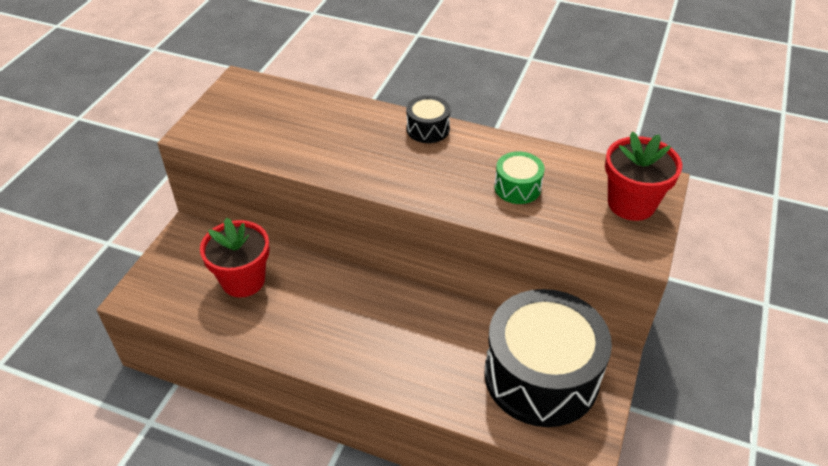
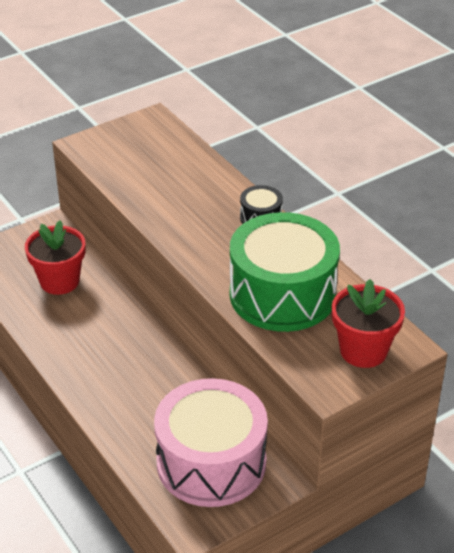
camera: 35 degrees right, 5 degrees down
(517, 187) = (282, 294): green drum -> green drum, size x2.34
(541, 375) = (211, 462): black drum -> pink drum

